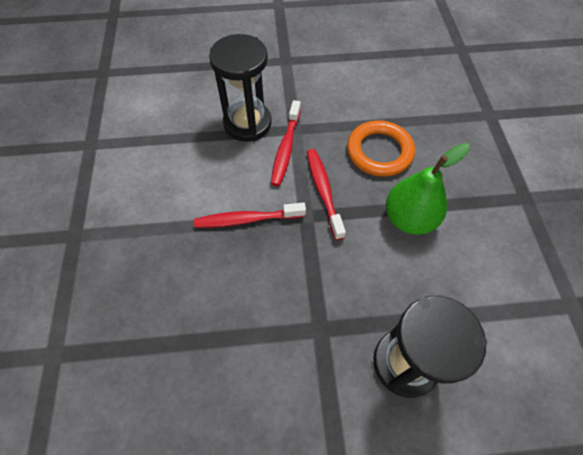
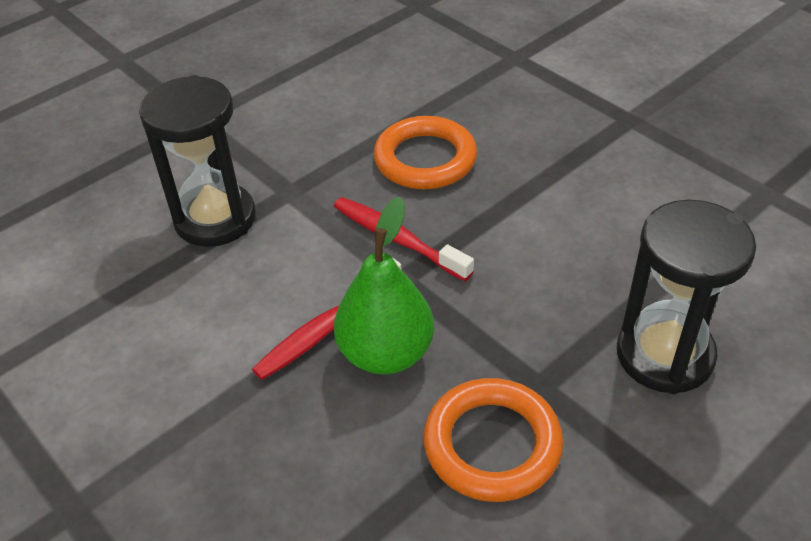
camera: 35 degrees left, 15 degrees down
(268, 343) = (492, 444): none -> orange ring
(286, 148) = (299, 219): red toothbrush -> none
(409, 218) = (528, 209): green pear -> green pear (386, 353)

